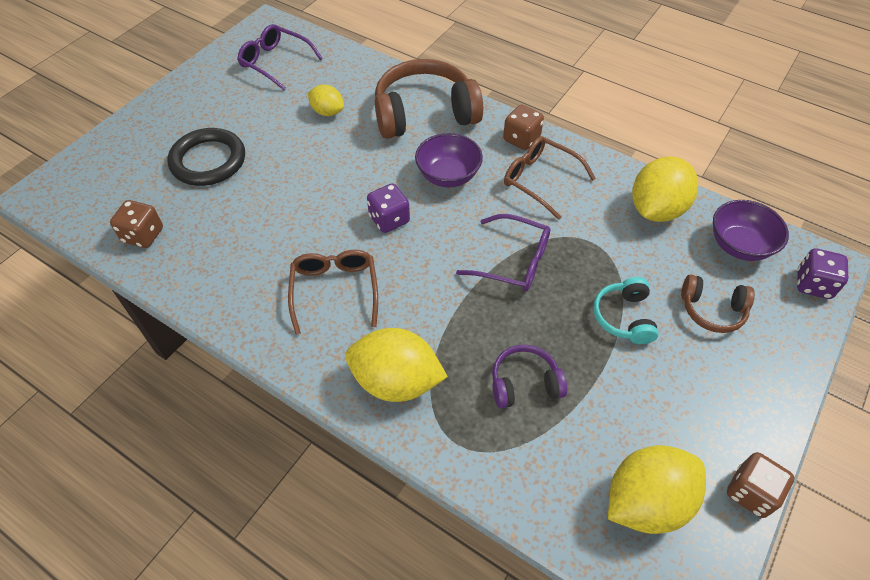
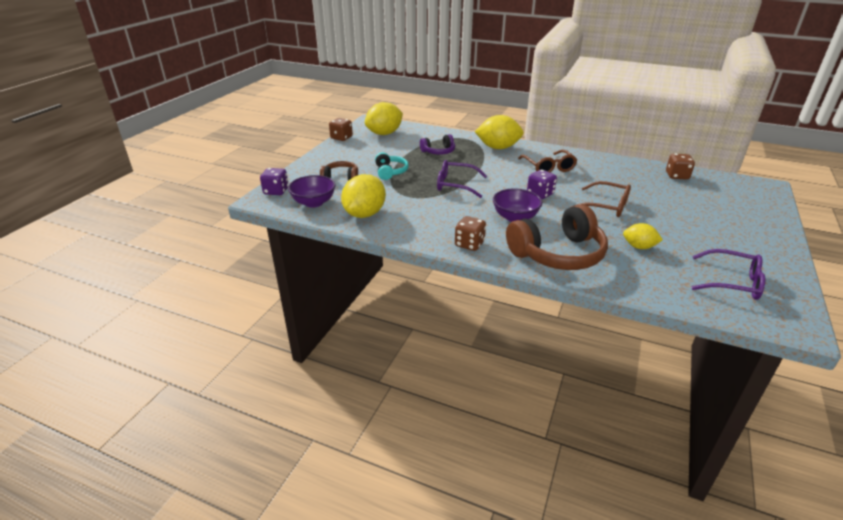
camera: 170 degrees right, 20 degrees down
(208, 161) = (688, 209): black ring -> none
(541, 180) = (447, 221): brown glasses -> brown glasses (606, 206)

